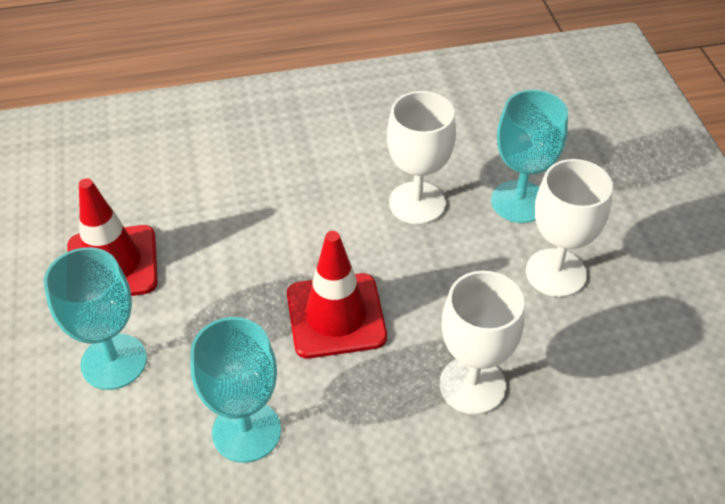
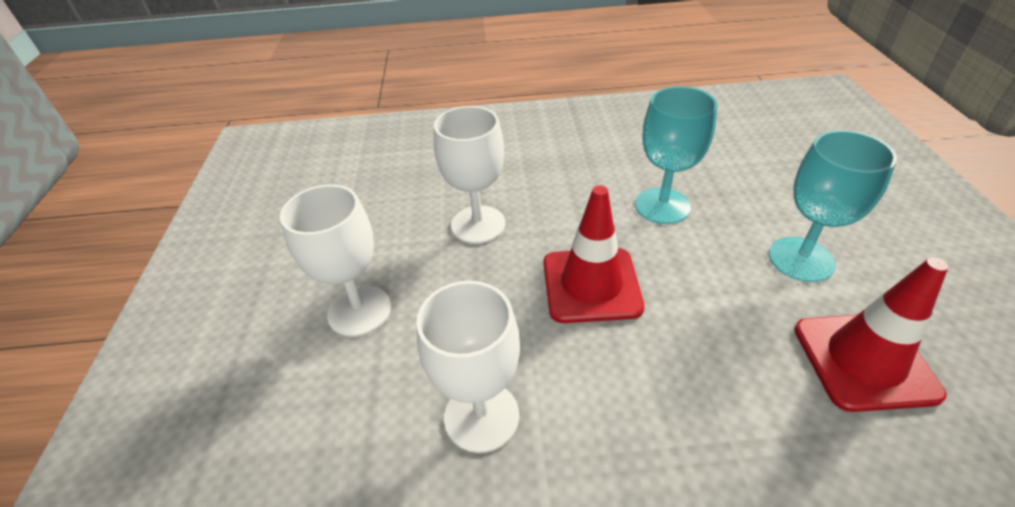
camera: 170 degrees left, 5 degrees down
(519, 202) = (351, 405): turquoise goblet -> none

